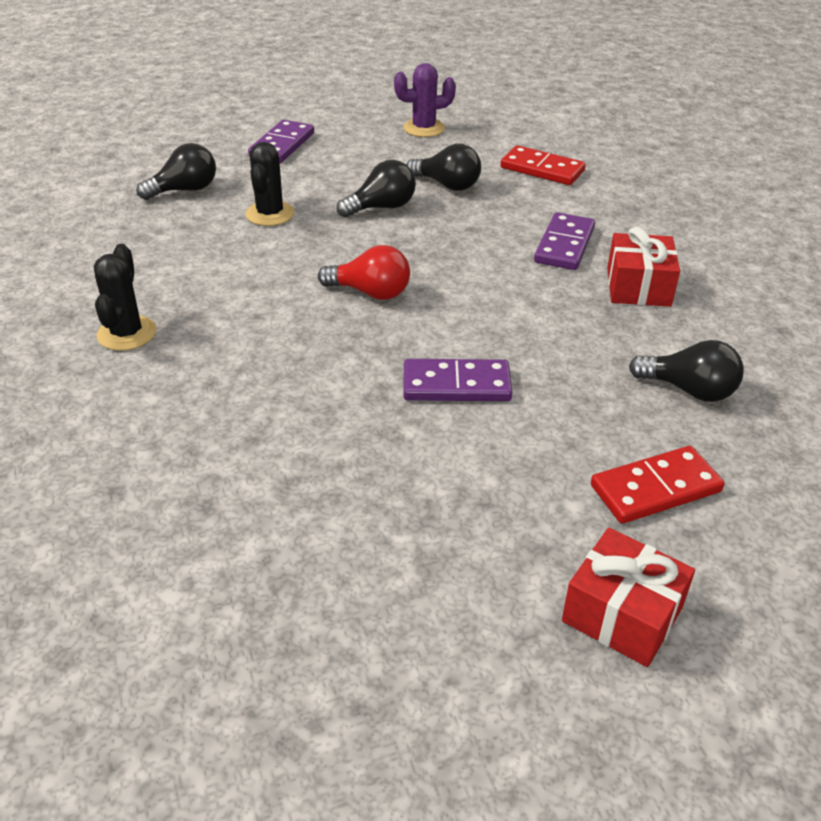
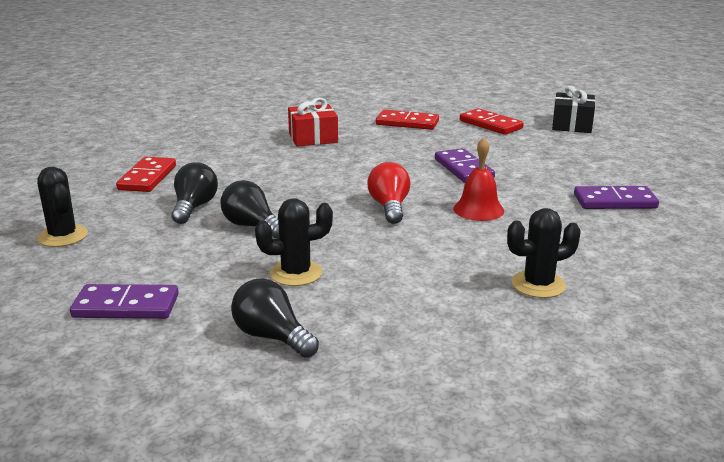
camera: 110 degrees left, 15 degrees down
(319, 353) = (478, 209): none -> red bell
(424, 128) = (63, 236): purple cactus -> black cactus
(564, 245) = (273, 159): purple domino -> purple domino (614, 201)
(622, 614) = (571, 125): red gift -> black gift
(689, 390) = (407, 123): black light bulb -> red domino

